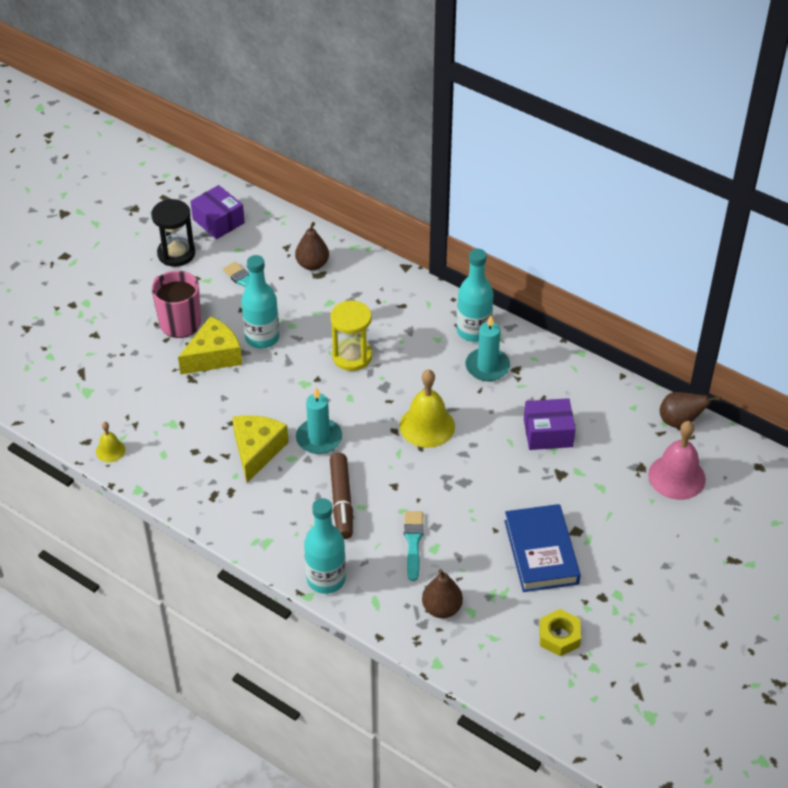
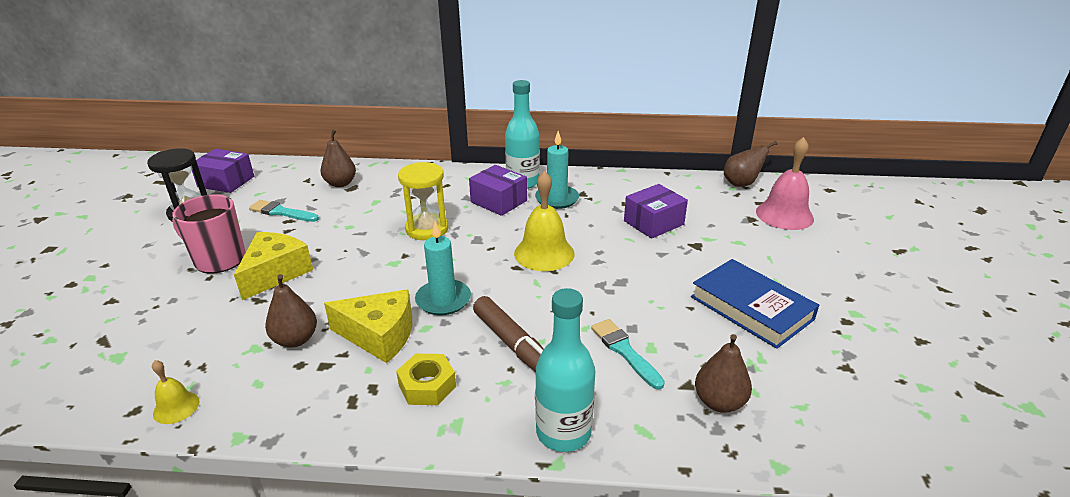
camera: 30 degrees left, 15 degrees down
(201, 428) = (295, 340): none -> brown pear
(257, 451) = (379, 335): yellow cheese -> yellow cheese turned 120 degrees clockwise
(262, 338) = (323, 243): turquoise bottle -> none
(434, 347) = (499, 201): none -> purple box
(559, 636) = (857, 373): yellow nut -> yellow nut (427, 386)

